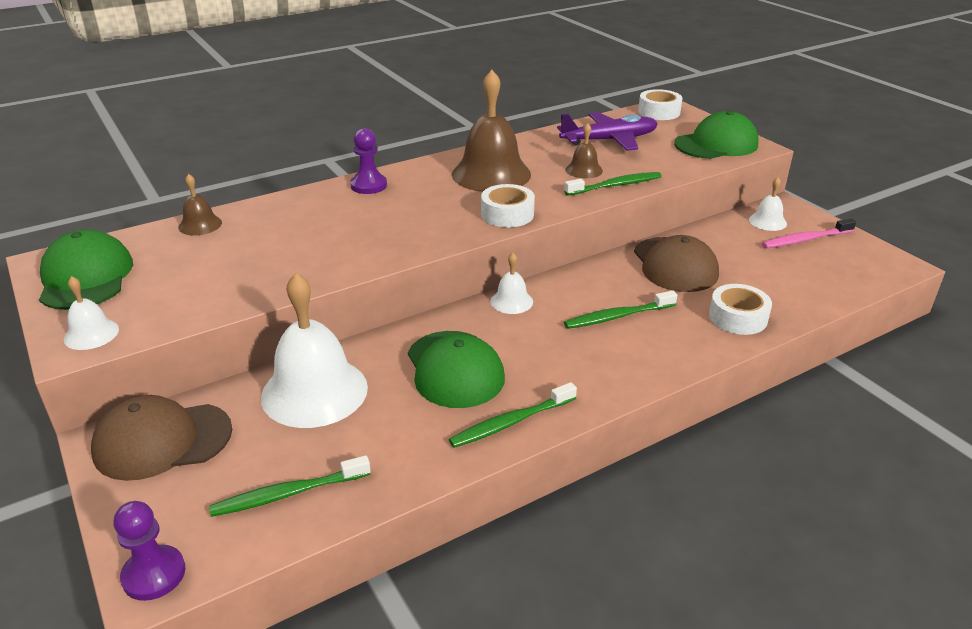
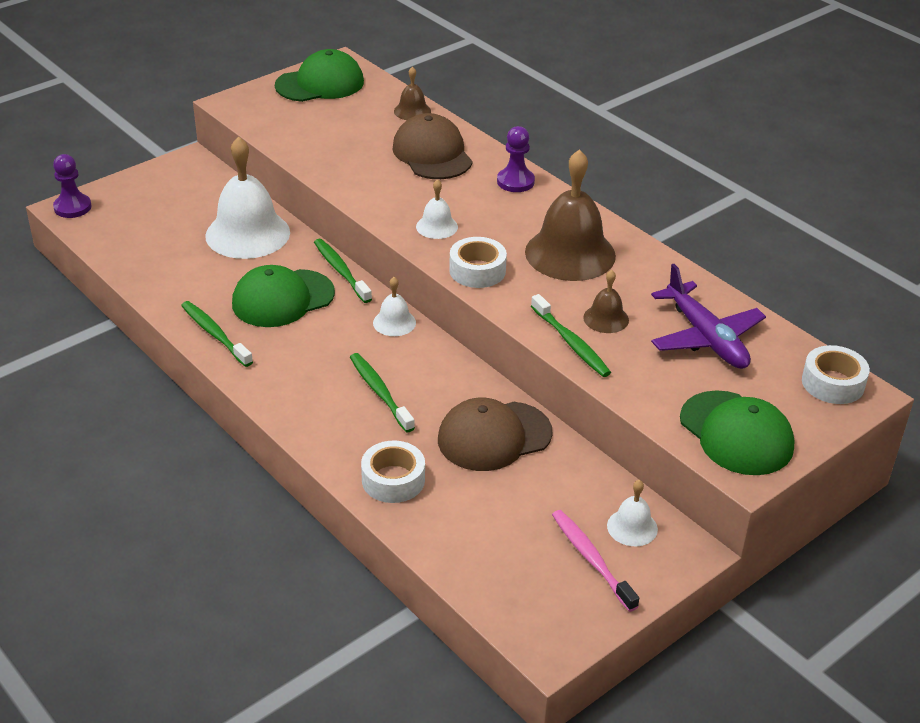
camera: 80 degrees right, 5 degrees up
(91, 334) = (246, 105): white bell -> white bell (437, 226)
(162, 441) = (190, 182): brown cap -> brown cap (432, 154)
(288, 494) = (137, 242): green toothbrush -> green toothbrush (341, 271)

